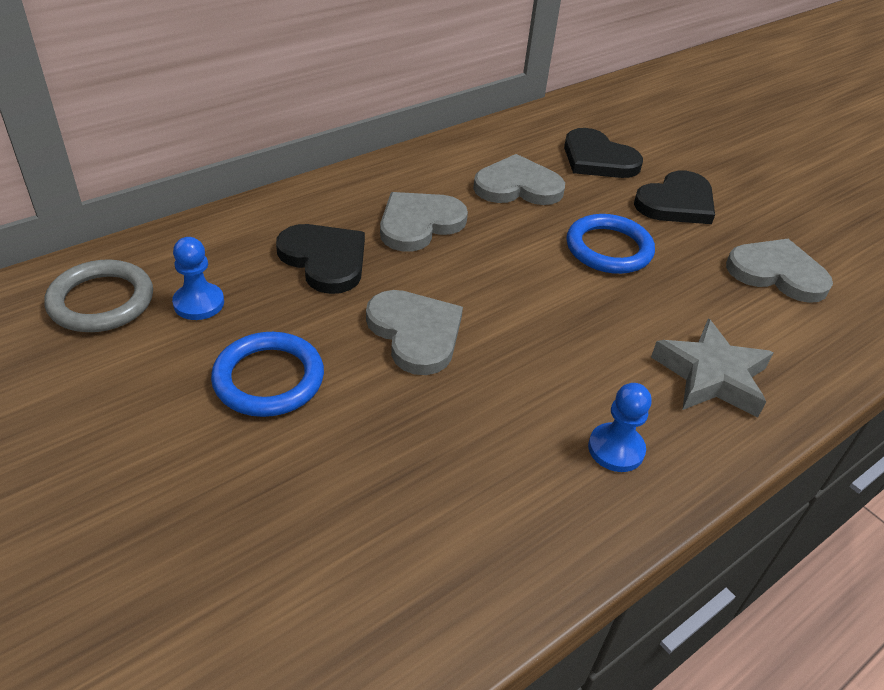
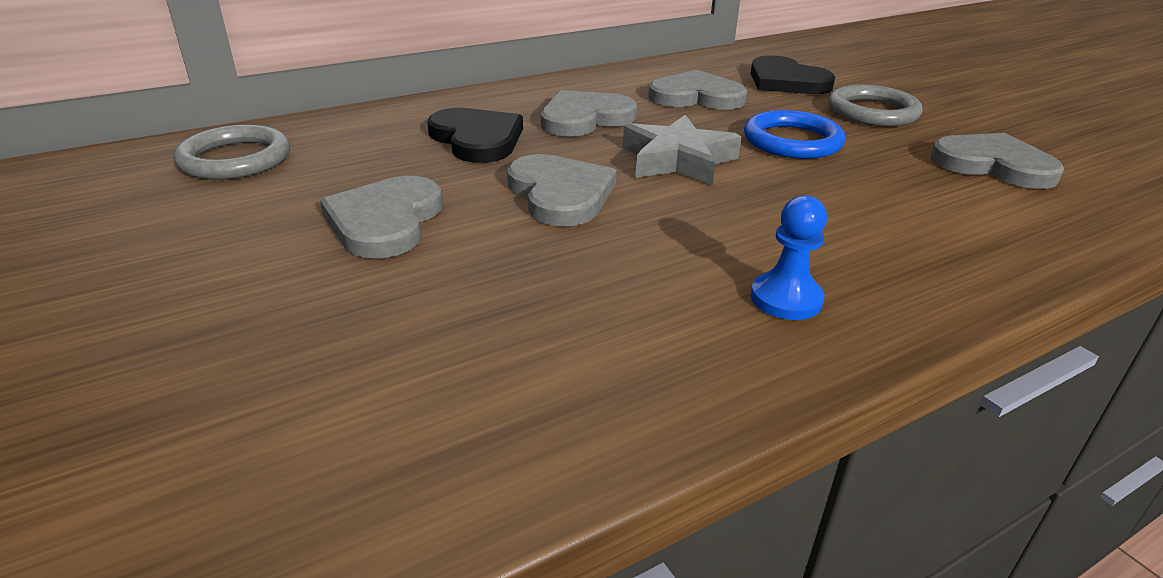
camera: 10 degrees right, 10 degrees down
(199, 303) = (333, 164): blue pawn -> none
(268, 379) = (385, 221): blue ring -> grey heart
(676, 203) = (872, 112): black heart -> grey ring
(711, 376) = (912, 242): grey star -> grey star (678, 160)

